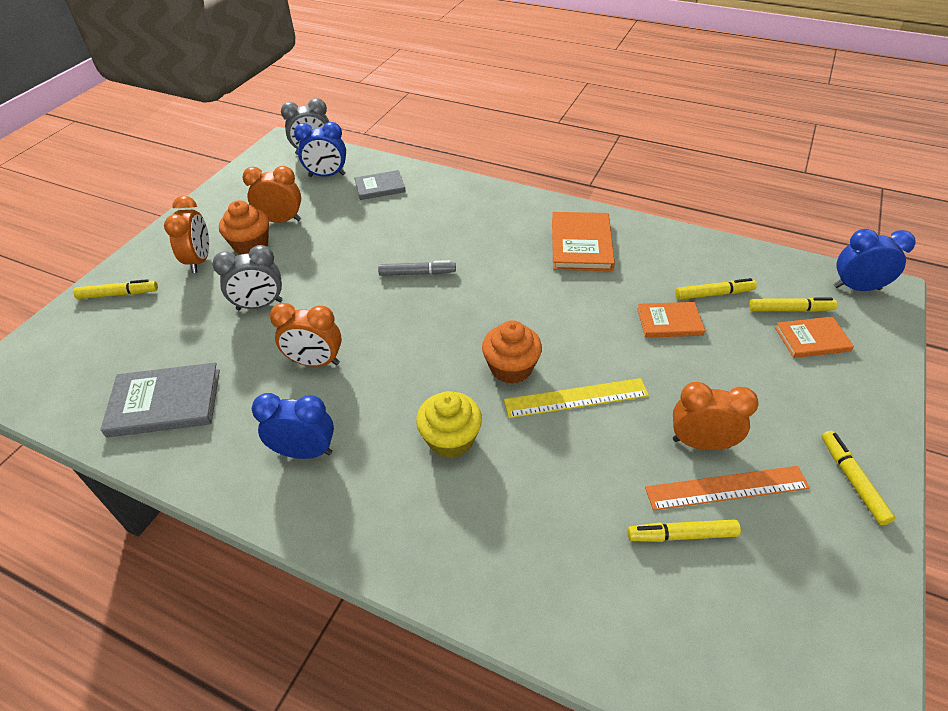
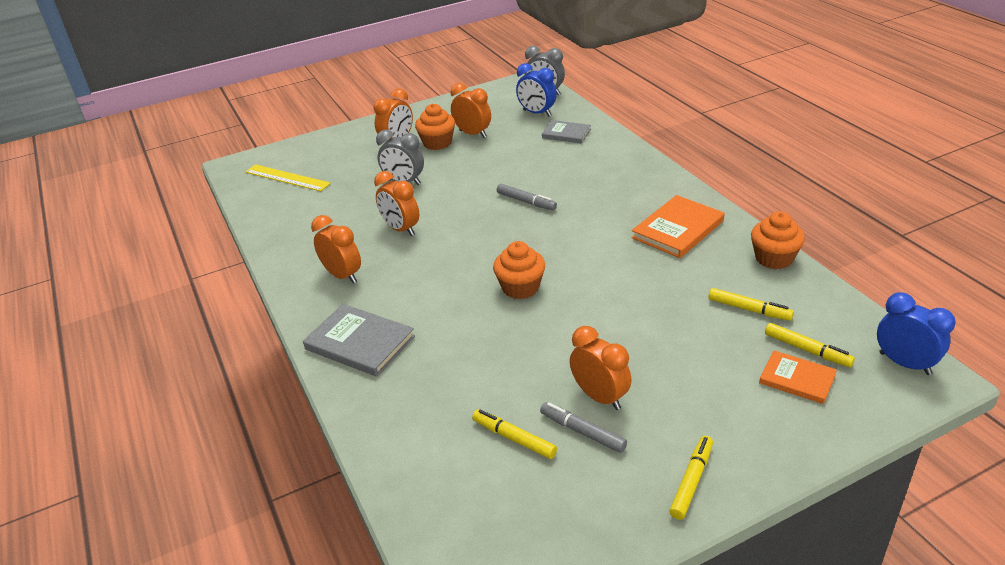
camera: 40 degrees right, 10 degrees down
(118, 294) = (333, 145): yellow marker -> none
(165, 403) = (299, 215): grey book -> grey book (360, 343)
(305, 452) = (342, 276): blue clock -> orange clock
(450, 439) = (432, 310): yellow cupcake -> none
(576, 398) = (543, 326): yellow ruler -> yellow ruler (287, 178)
(669, 322) = (681, 312): orange book -> none
(680, 239) = (774, 258): none -> orange cupcake
(726, 488) = (582, 432): orange ruler -> grey marker

